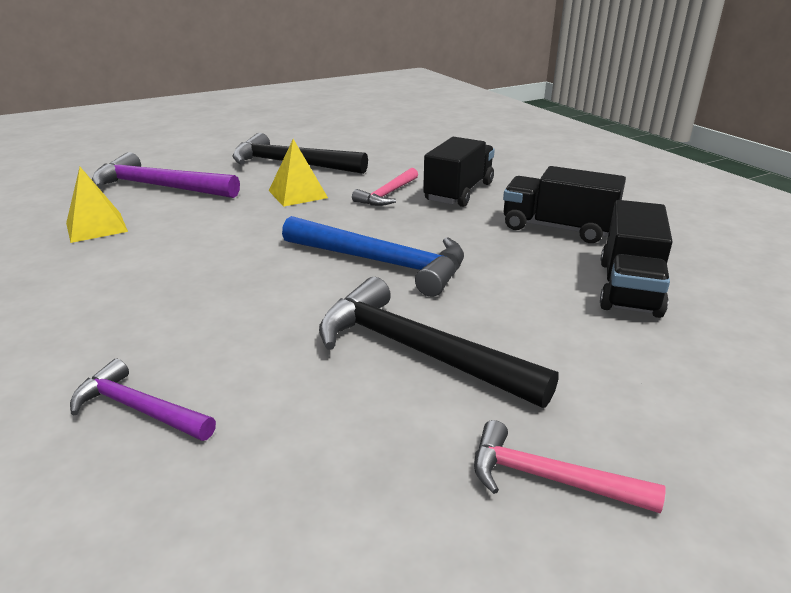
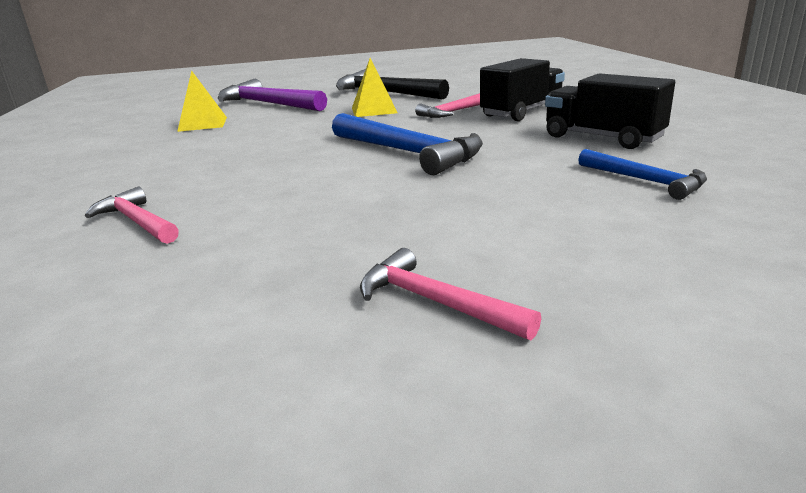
camera: 20 degrees right, 5 degrees down
(139, 409) = (137, 221): purple hammer -> pink hammer
(417, 350) = (388, 207): black hammer -> none
(629, 287) = (645, 181): black truck -> blue hammer

